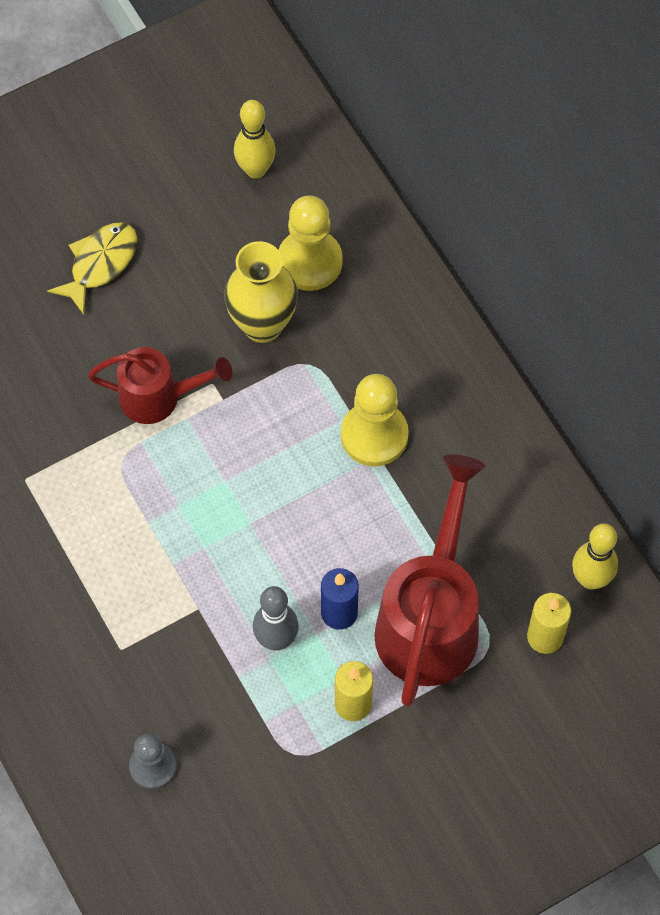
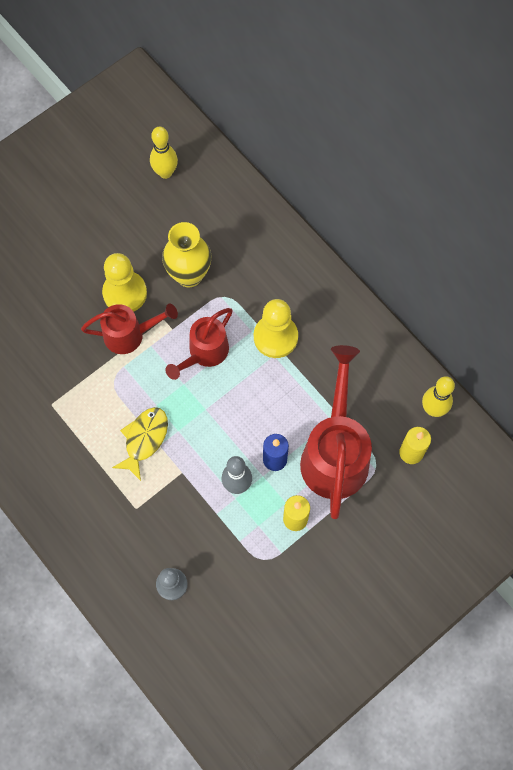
camera: 10 degrees left, 5 degrees up
(100, 264) = (75, 251): yellow fish -> yellow fish (144, 439)
(264, 442) = (204, 353): none -> red watering can
(309, 262) = (212, 228): yellow pawn -> yellow pawn (125, 293)

